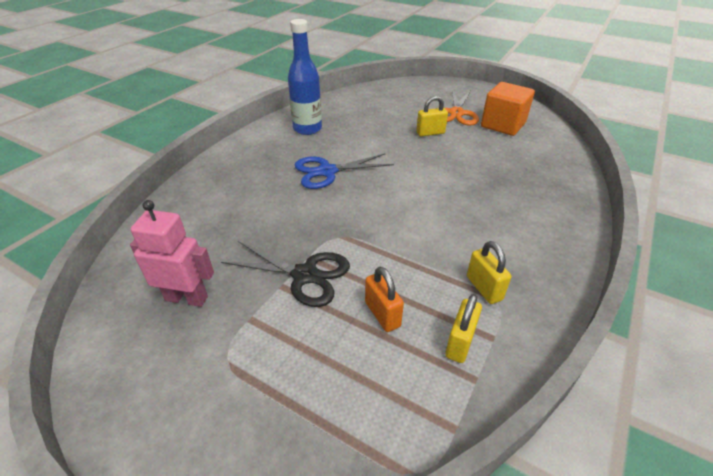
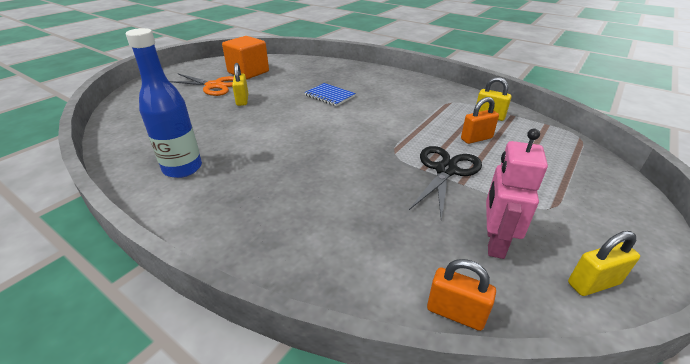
camera: 85 degrees left, 5 degrees down
(125, 263) = (455, 313): none -> orange padlock
(327, 171) = (288, 156): blue scissors -> none
(465, 184) = (329, 96): none -> blue notebook
(484, 288) = (442, 104): yellow padlock -> yellow padlock (593, 283)

